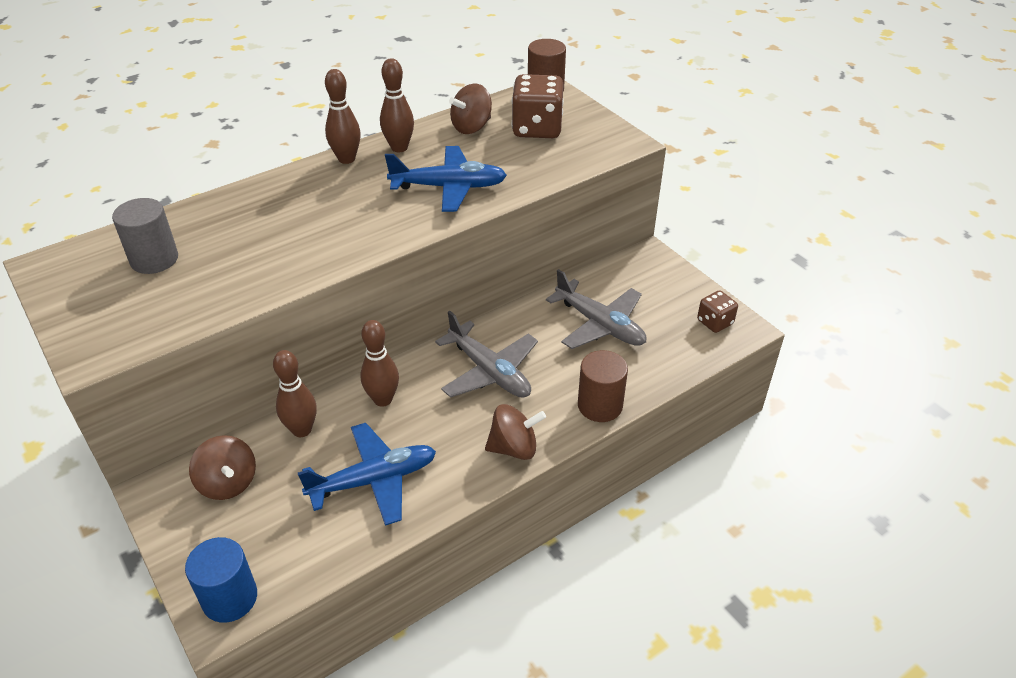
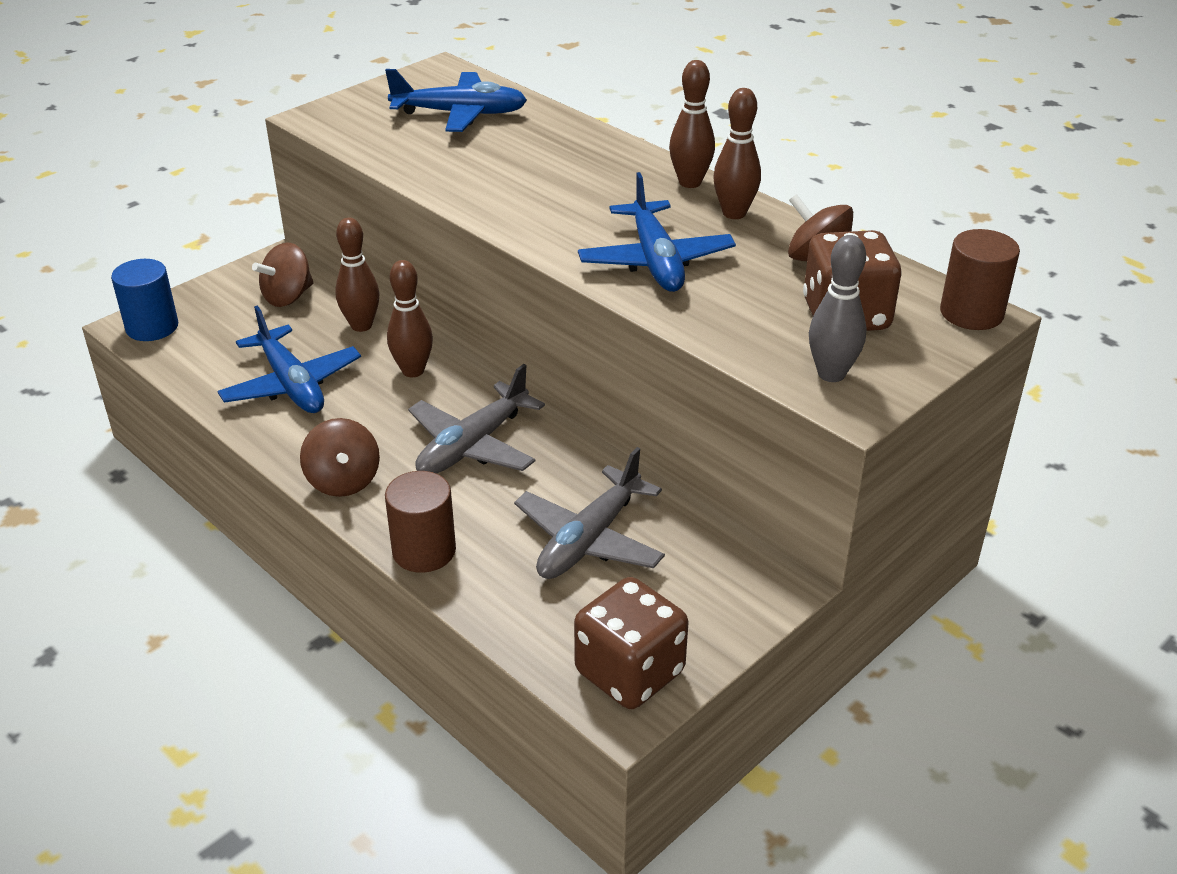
camera: 80 degrees right, 5 degrees down
(154, 259) = (460, 114): grey cylinder -> blue plane
(596, 143) = (831, 374): none -> grey bowling pin
(715, 322) = (629, 672): brown dice -> brown dice, size x1.76

